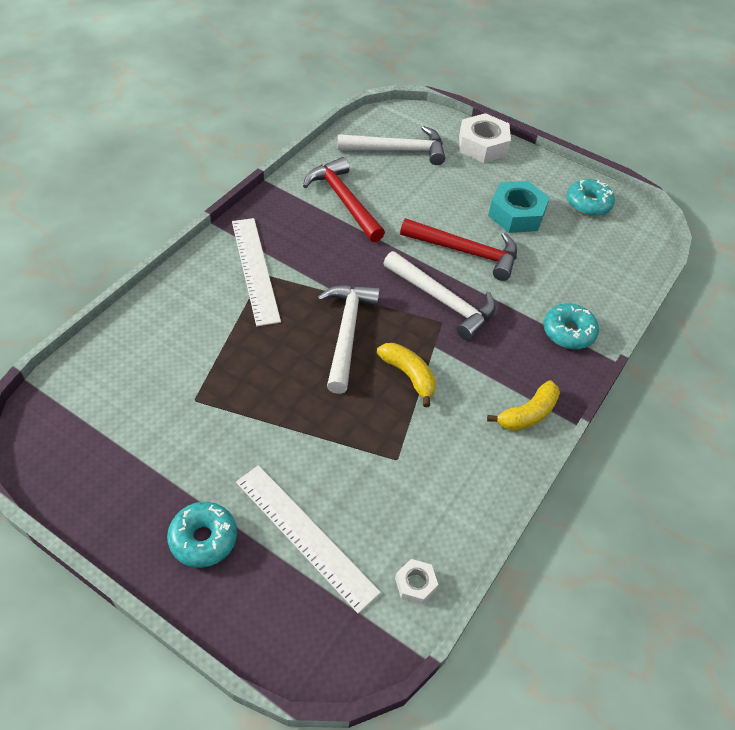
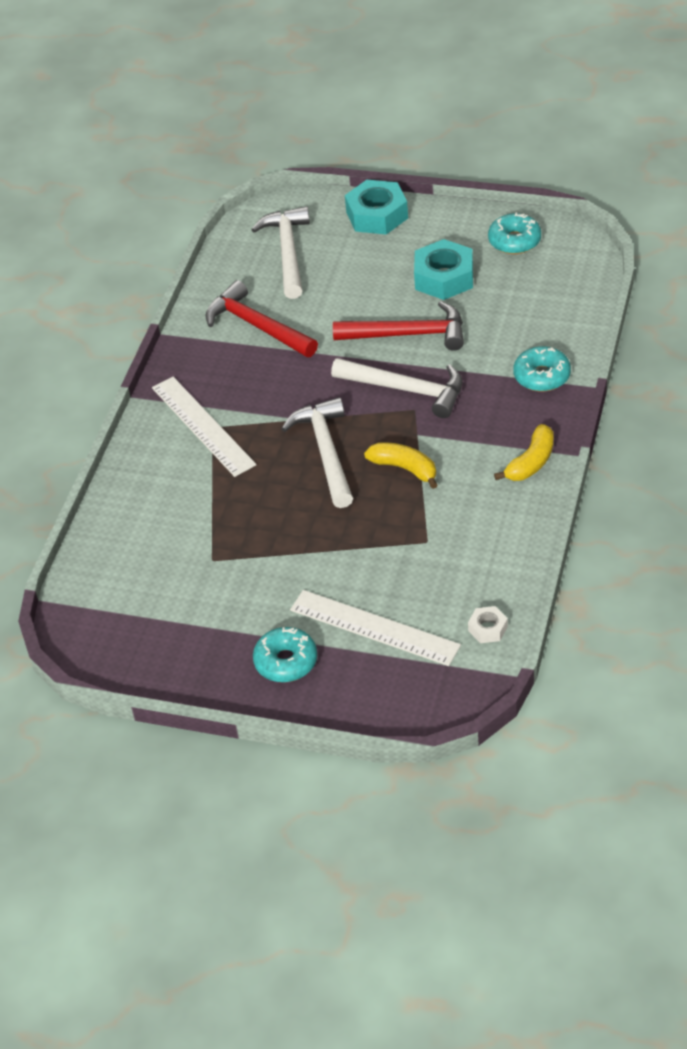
camera: 10 degrees left, 5 degrees down
(398, 150) = (288, 252): white hammer -> white hammer turned 75 degrees counterclockwise
(482, 145) = (377, 215): white nut -> turquoise nut

